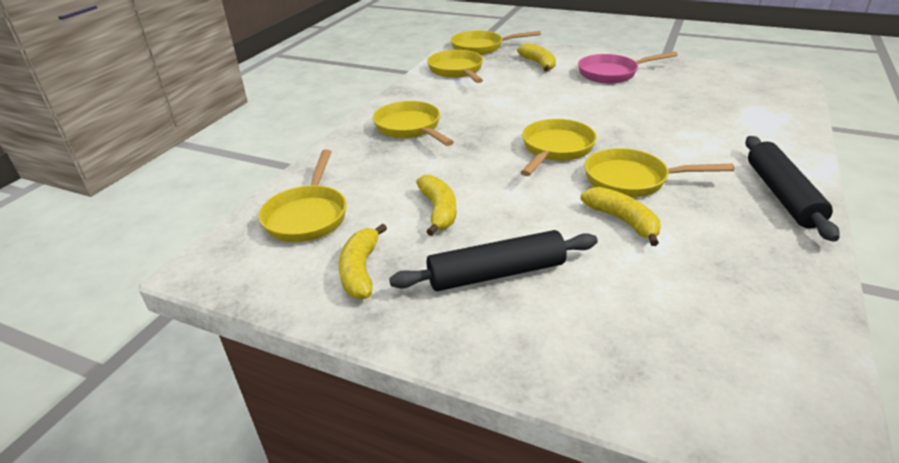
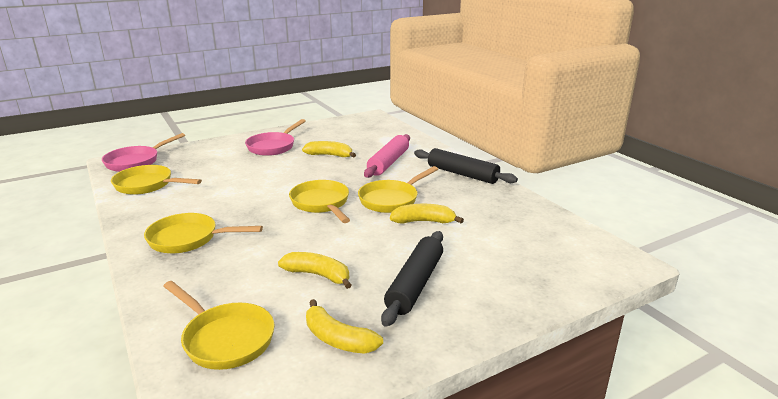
camera: 55 degrees left, 10 degrees down
(481, 47) = (136, 162): yellow pan -> pink pan
(538, 64) = (209, 157): yellow banana -> yellow banana (329, 155)
(706, 139) = (388, 162): none -> pink rolling pin

